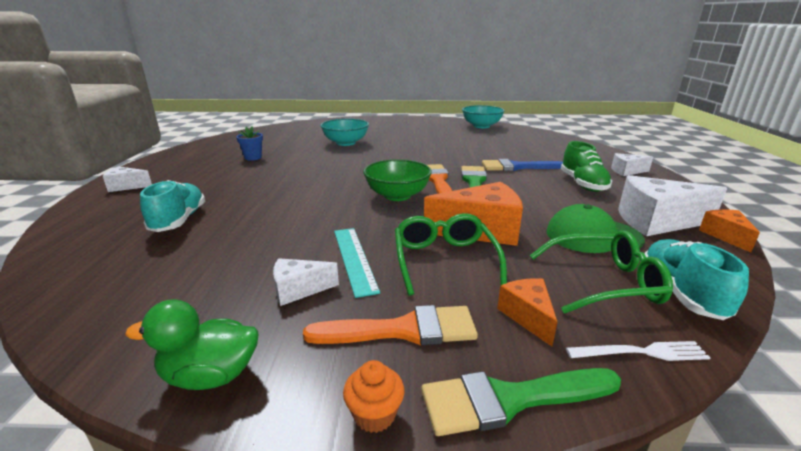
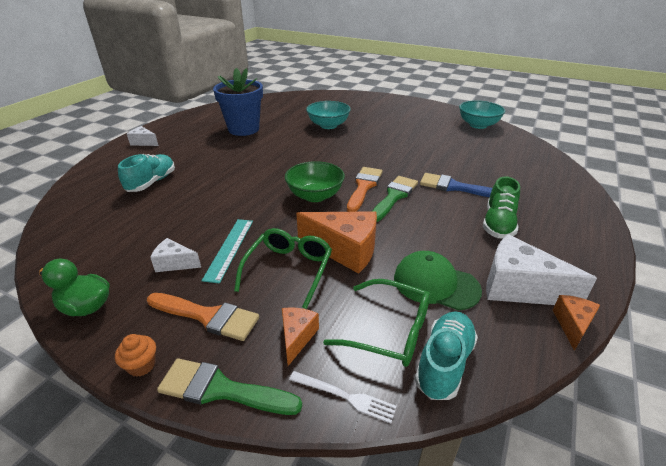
camera: 25 degrees right, 10 degrees up
(253, 157) = (243, 129): blue flower pot -> blue flower pot, size x2.23
(626, 171) = (569, 219): white cheese -> none

